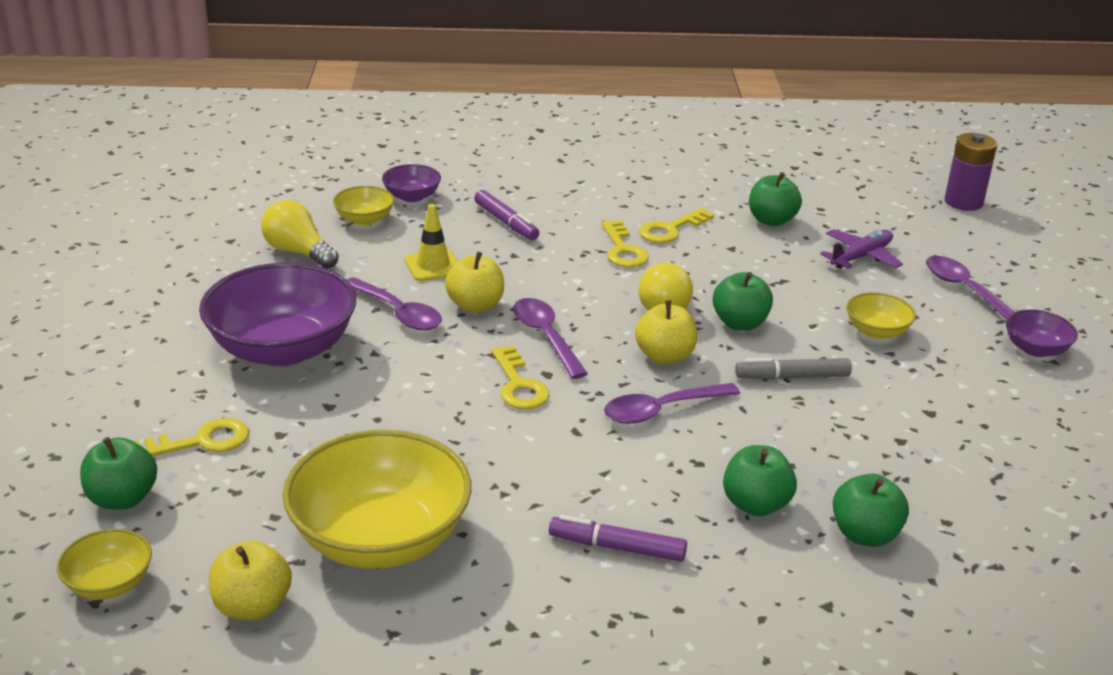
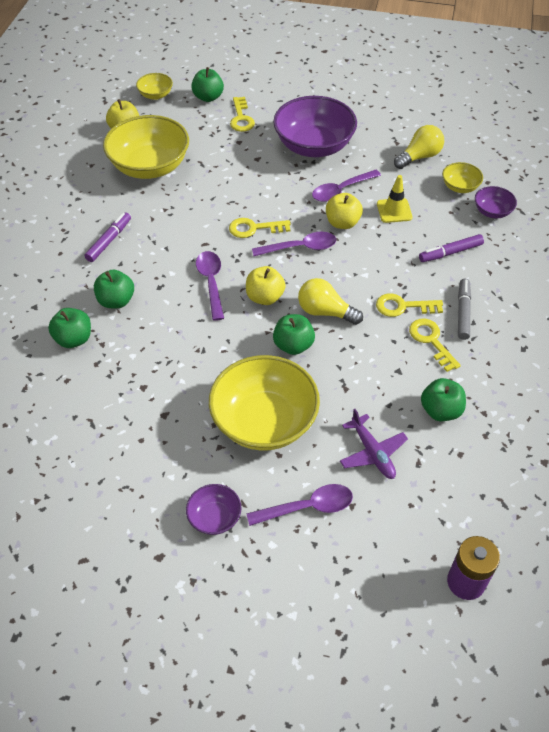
camera: 105 degrees right, 20 degrees up
(792, 377) = (224, 354): grey marker -> grey marker (463, 312)
(876, 331) = (264, 421): yellow bowl -> yellow bowl, size x2.13

